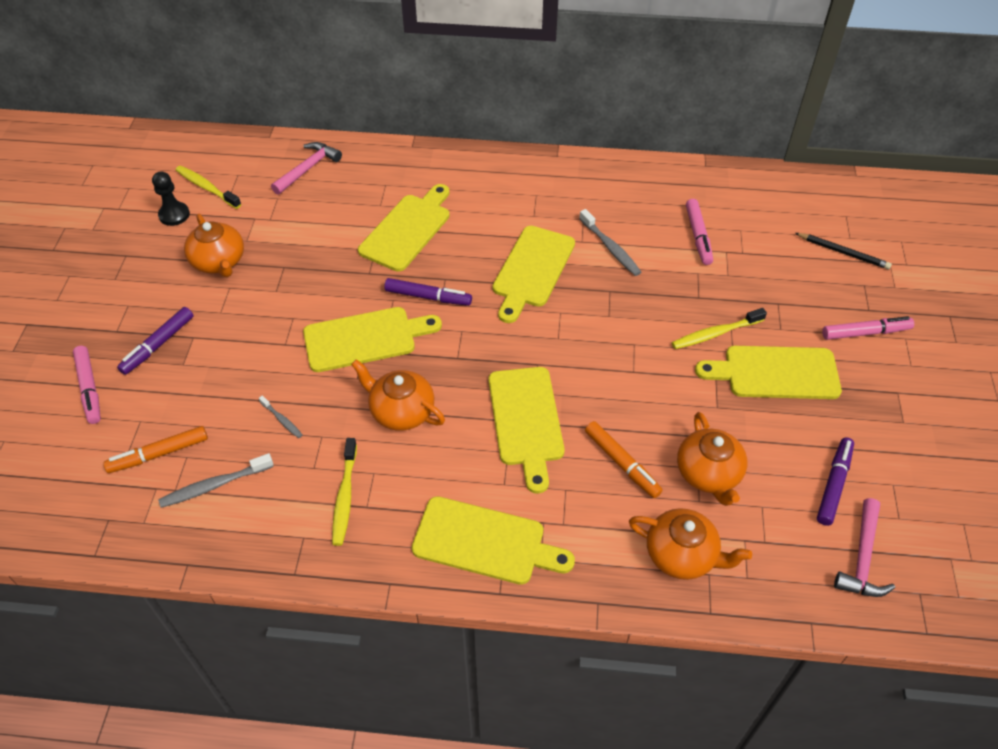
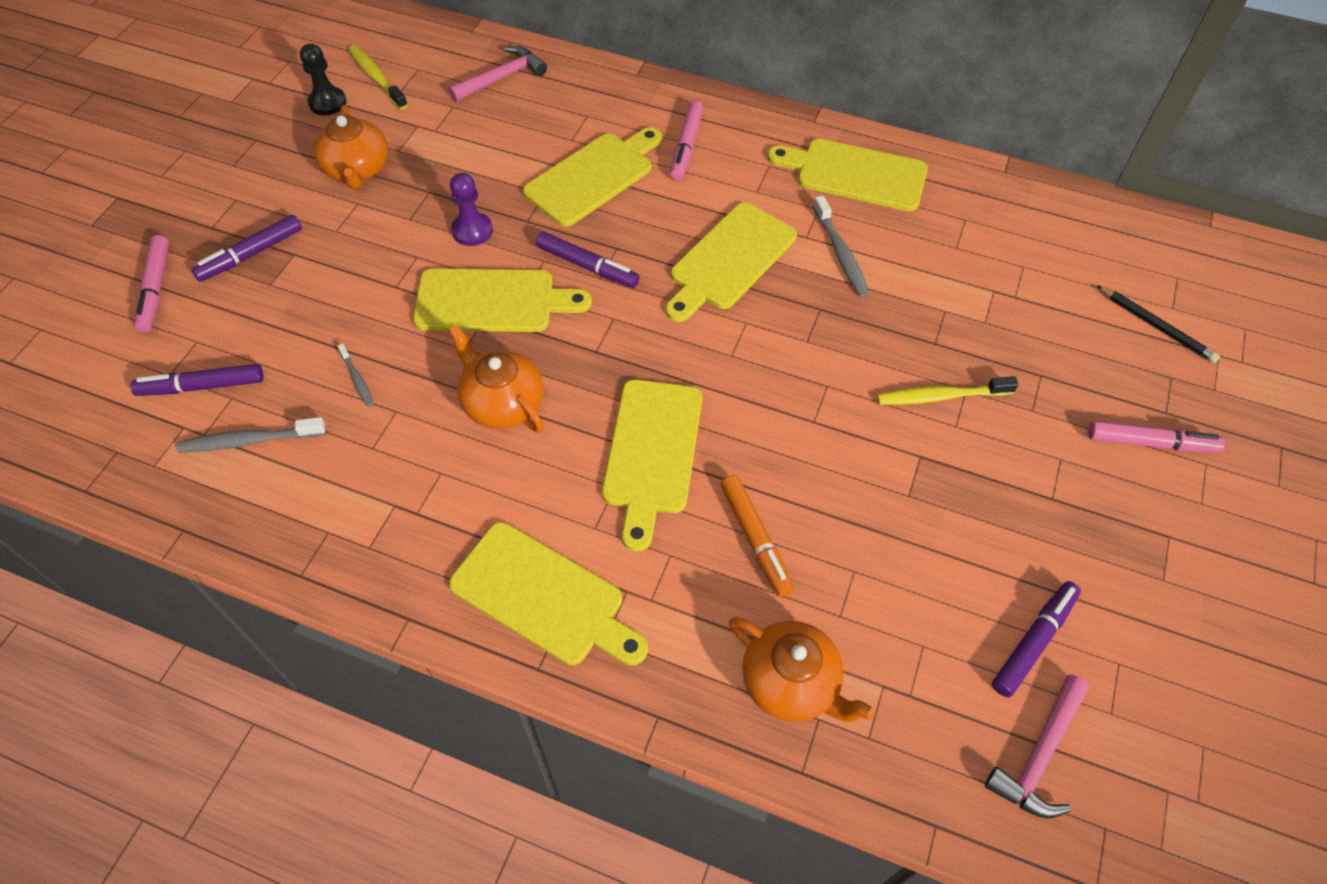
camera: 15 degrees right, 5 degrees up
(159, 454) = (202, 386): orange marker -> purple marker
(329, 289) = (472, 231): none -> purple pawn
(345, 496) = (395, 493): yellow toothbrush -> none
(698, 236) = (962, 262): pink marker -> pink marker (686, 146)
(708, 474) = (865, 582): orange teapot -> none
(775, 373) = (1004, 468): yellow cutting board -> yellow cutting board (855, 174)

